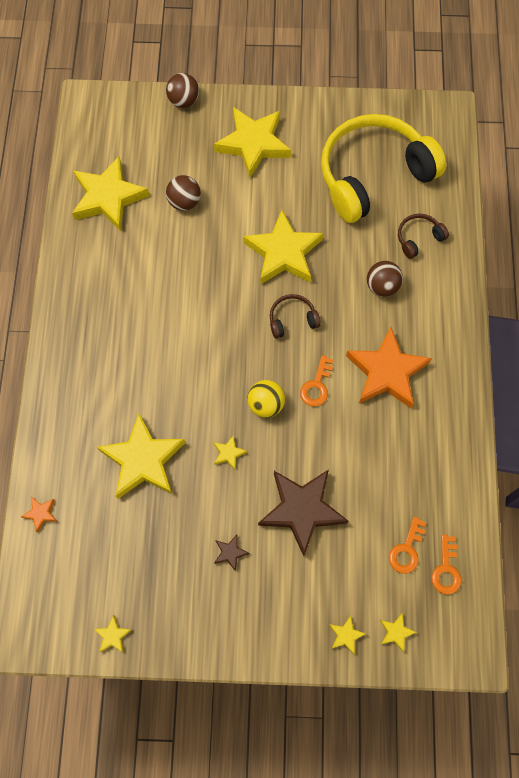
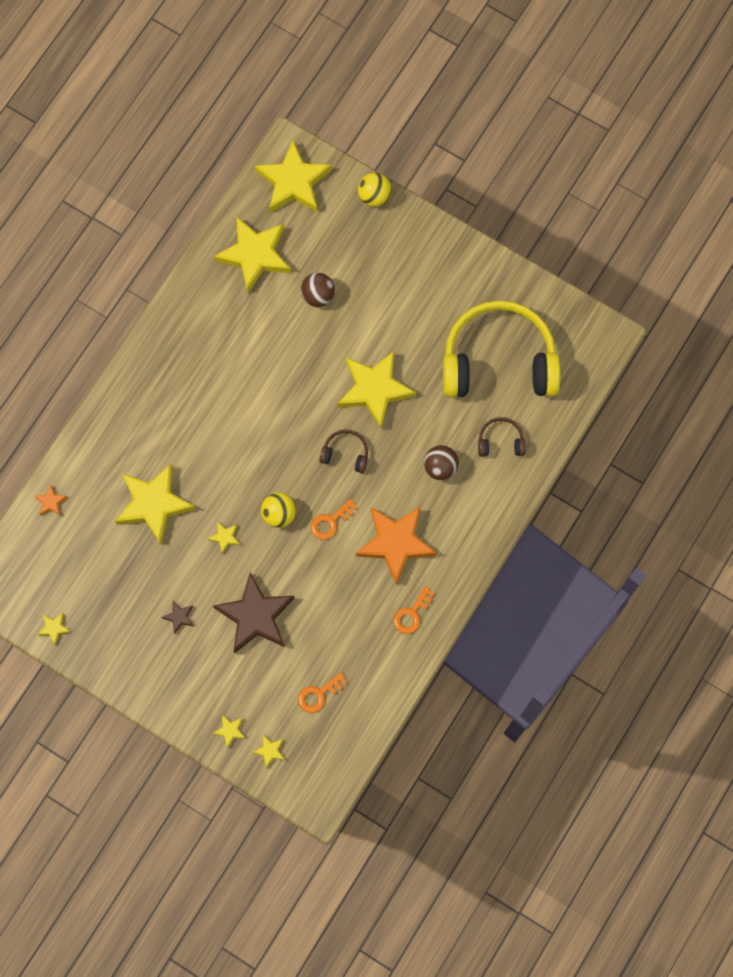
camera: 30 degrees right, 5 degrees up
(184, 101) = (374, 196): brown ball -> yellow ball
(253, 144) = (411, 272): yellow star -> yellow star (293, 182)
(446, 569) = (340, 727): orange key -> orange key (412, 614)

